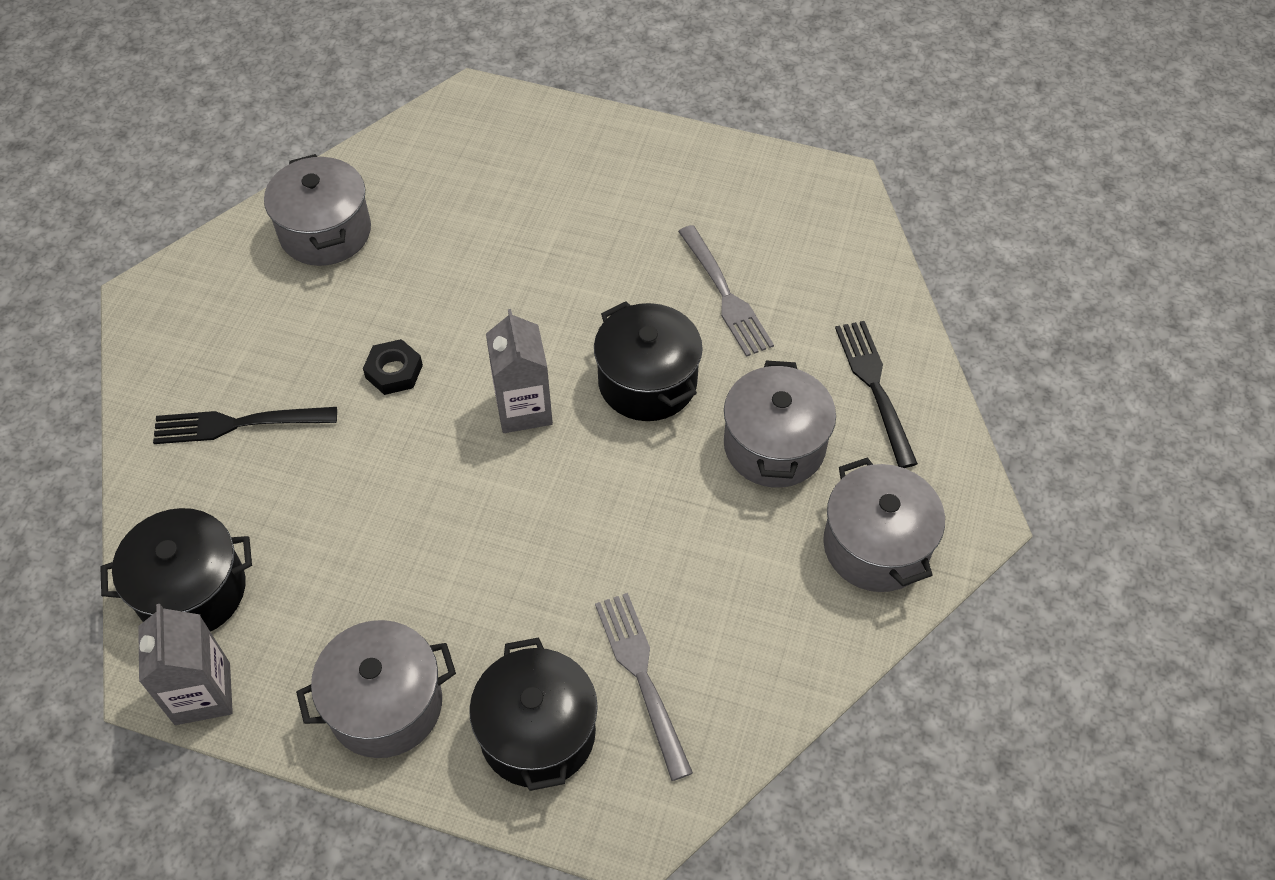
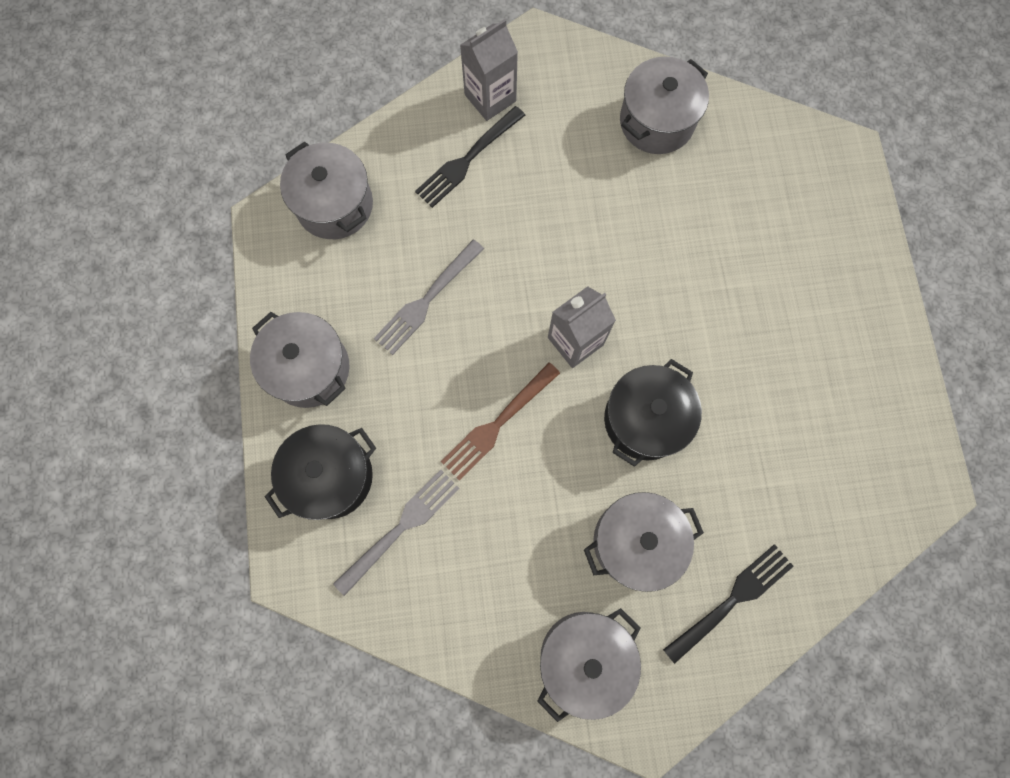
camera: 65 degrees right, 20 degrees up
(191, 591) = (334, 205): black pot -> grey pot
(202, 693) = (270, 253): grey carton -> grey carton (490, 98)
(238, 424) = (468, 159): black fork -> black fork turned 105 degrees counterclockwise
(394, 371) = (561, 235): black nut -> none
(573, 523) = (498, 423): none -> brown fork
(725, 295) = (759, 442): grey fork -> grey fork (427, 300)

